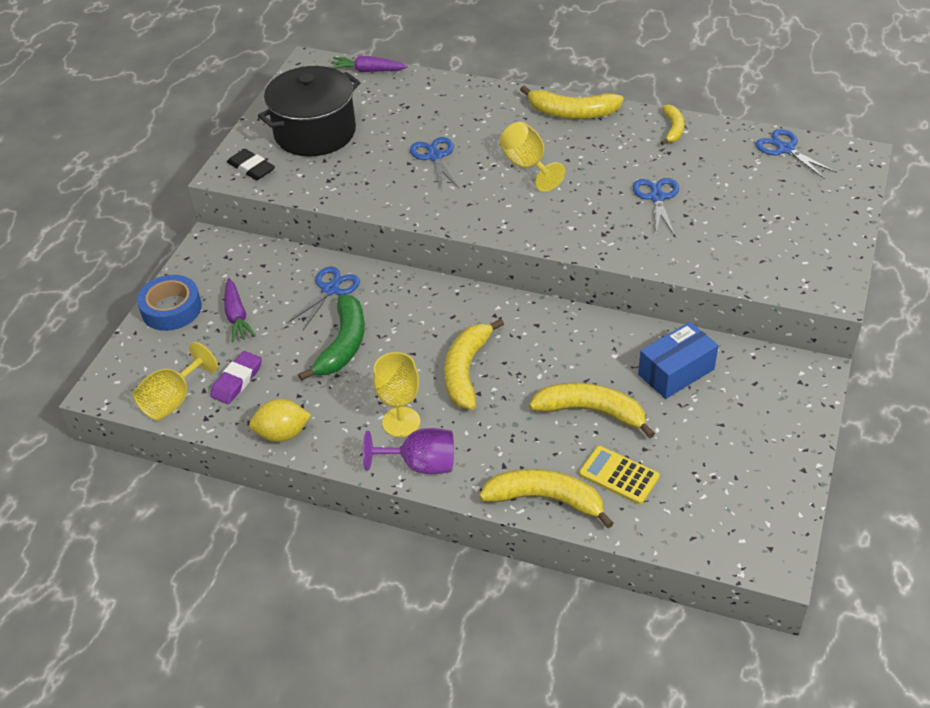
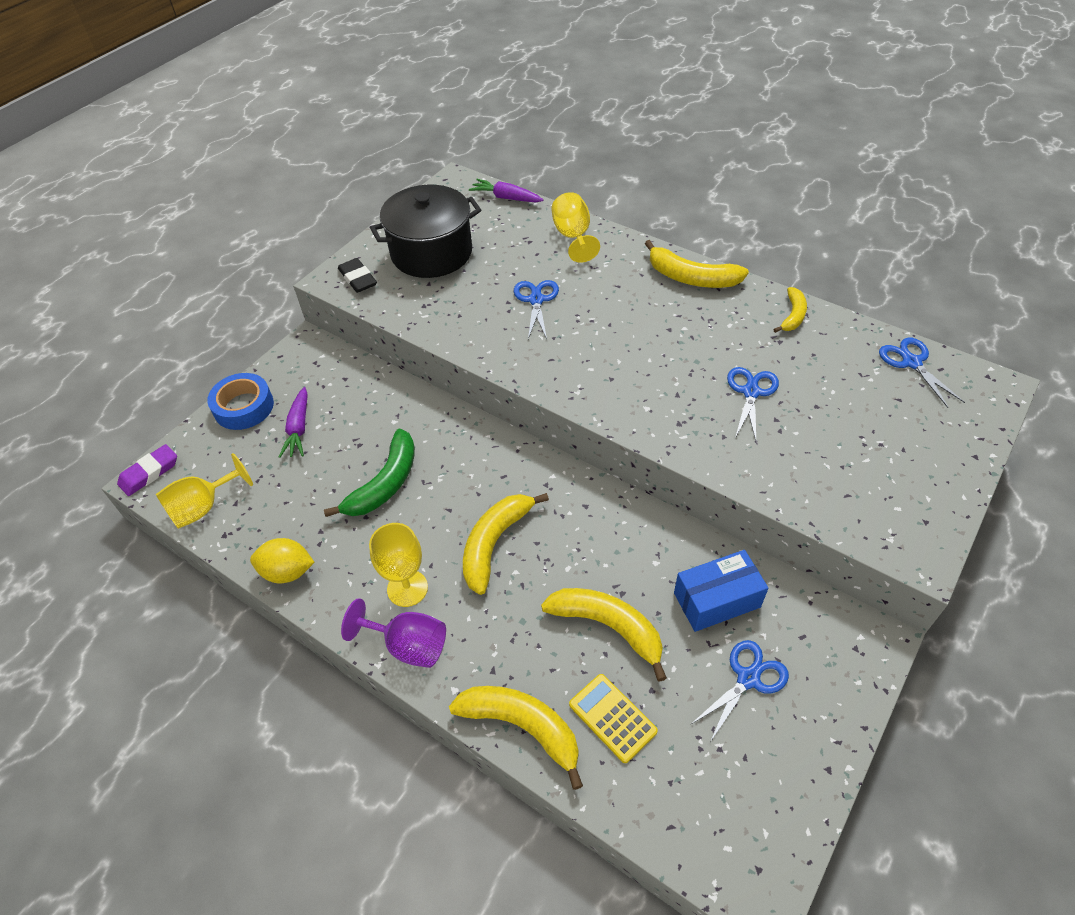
camera: 15 degrees right, 5 degrees up
(237, 381) = (270, 500): purple eraser -> purple eraser (149, 473)
(330, 289) = (396, 419): blue scissors -> blue scissors (748, 678)
(527, 166) = (625, 328): yellow goblet -> yellow goblet (573, 236)

